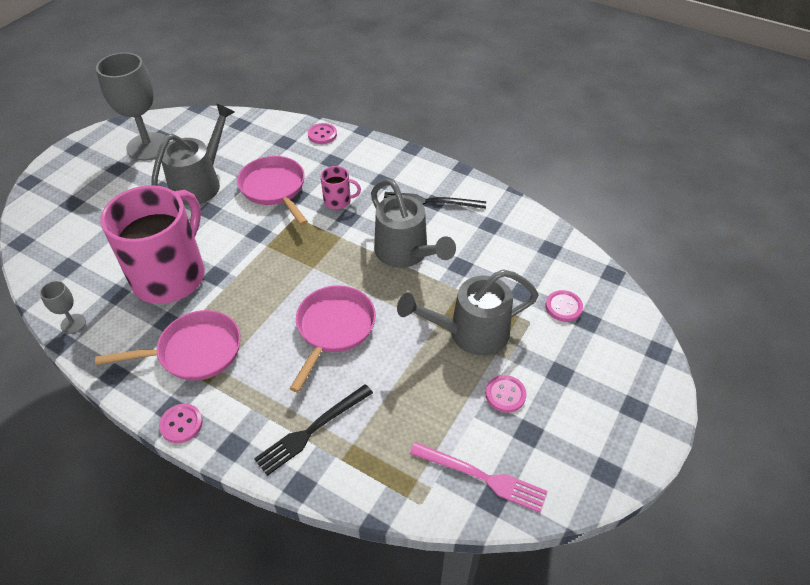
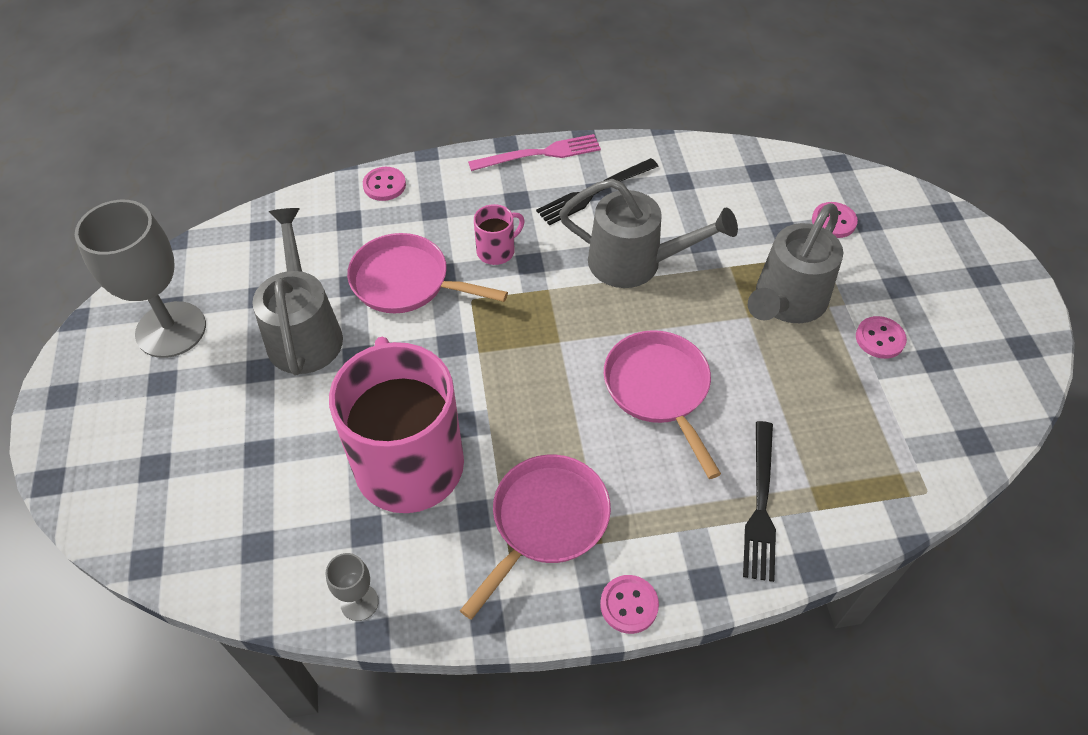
camera: 40 degrees left, 5 degrees up
(482, 477) = (945, 427): pink fork -> pink fork (540, 154)

